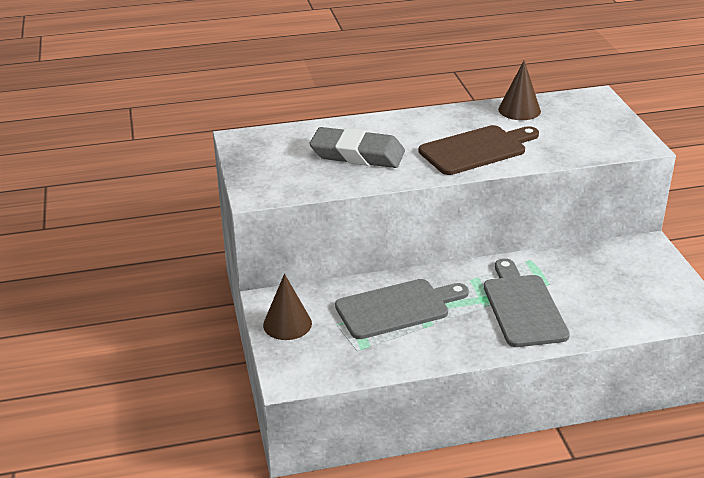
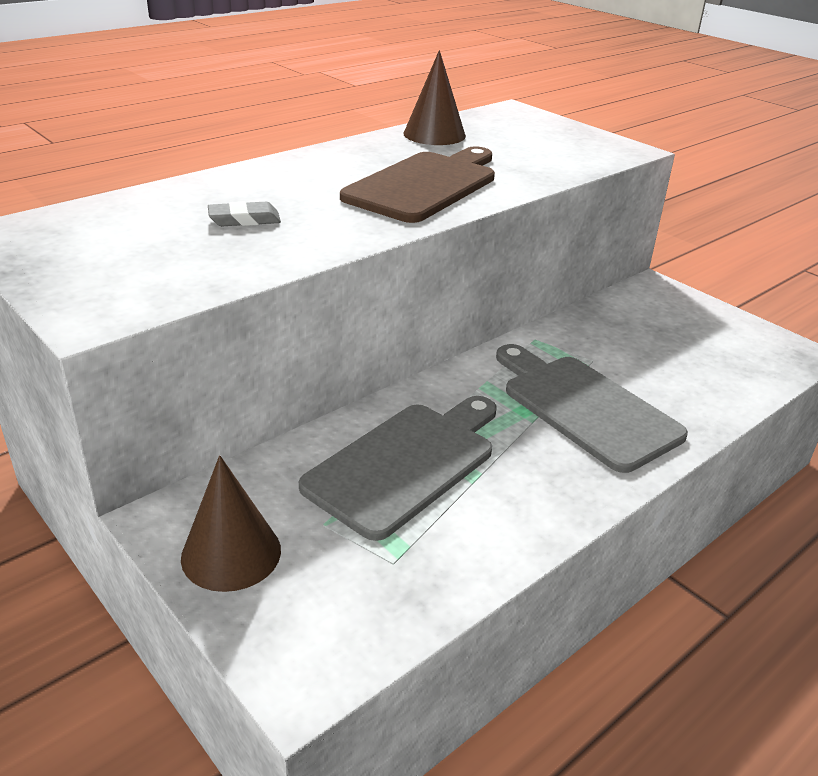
camera: 30 degrees left, 0 degrees up
(357, 154) = (244, 219): grey eraser -> grey eraser, size x0.43

